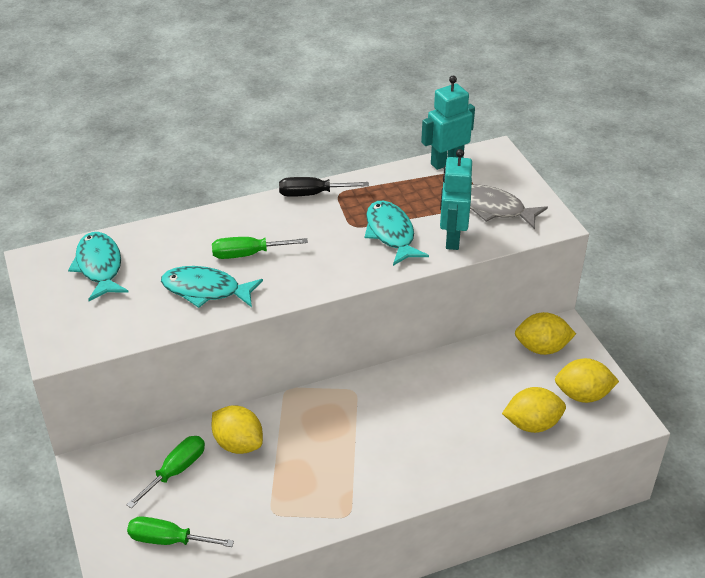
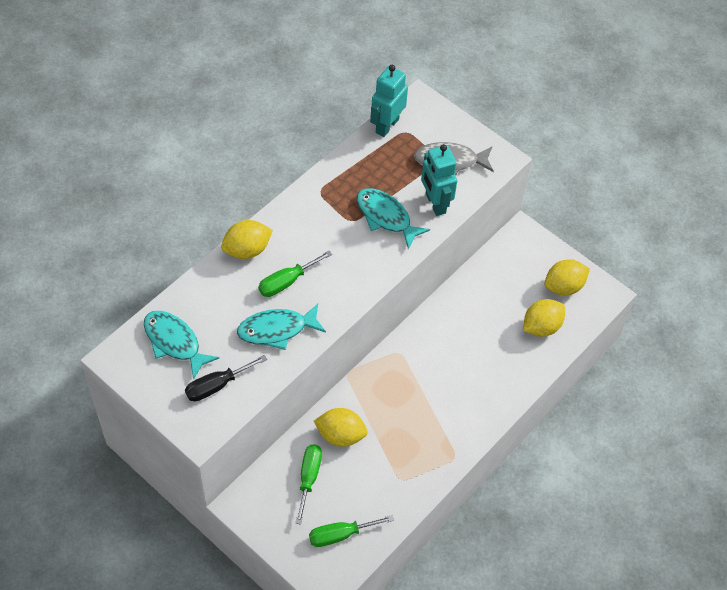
camera: 30 degrees left, 15 degrees up
(312, 194) = (299, 201): black screwdriver -> black screwdriver (216, 386)
(542, 348) = (515, 256): yellow lemon -> yellow lemon (247, 250)

